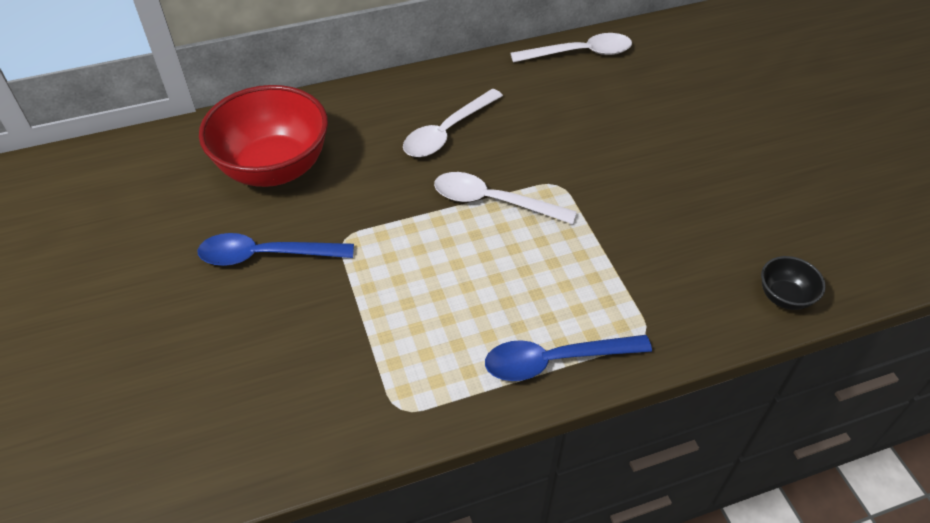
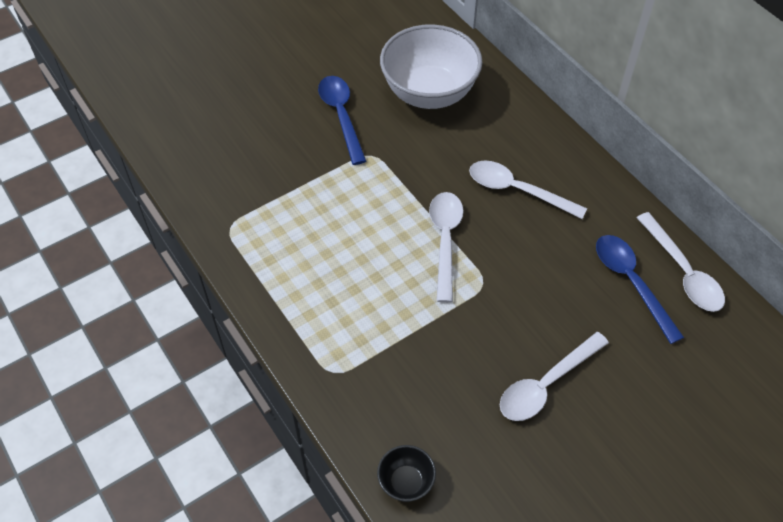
camera: 75 degrees right, 5 degrees up
(274, 168) = (429, 93): red bowl -> white bowl
(555, 360) = (292, 313): blue spoon -> blue spoon (631, 283)
(683, 168) = (546, 384): none -> white spoon

